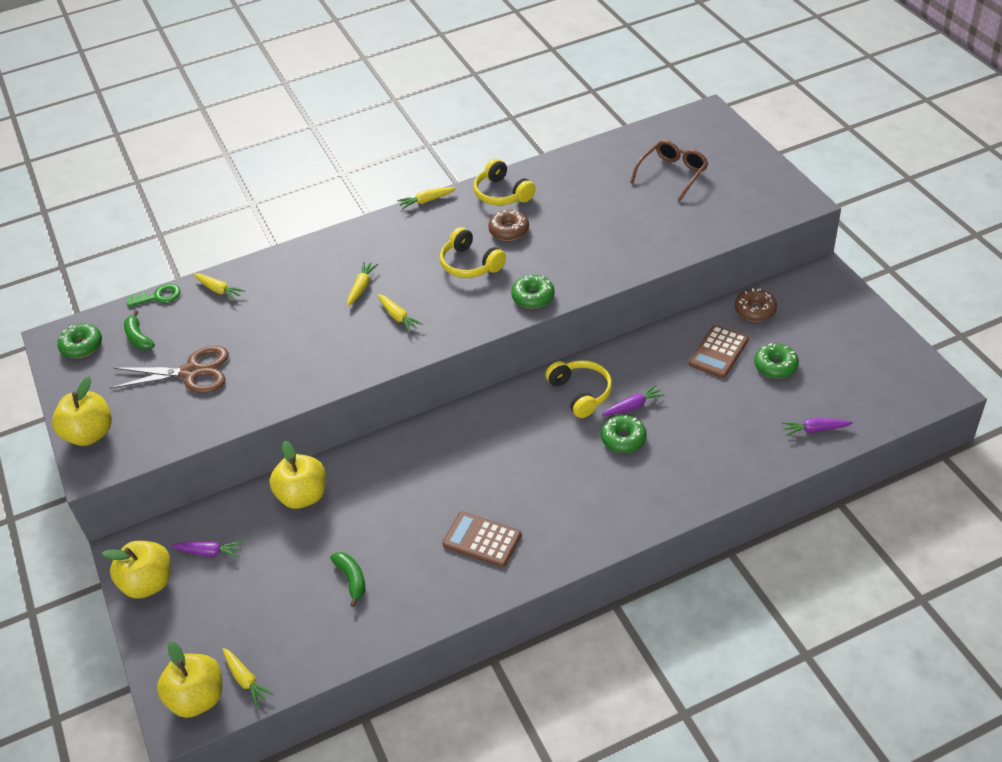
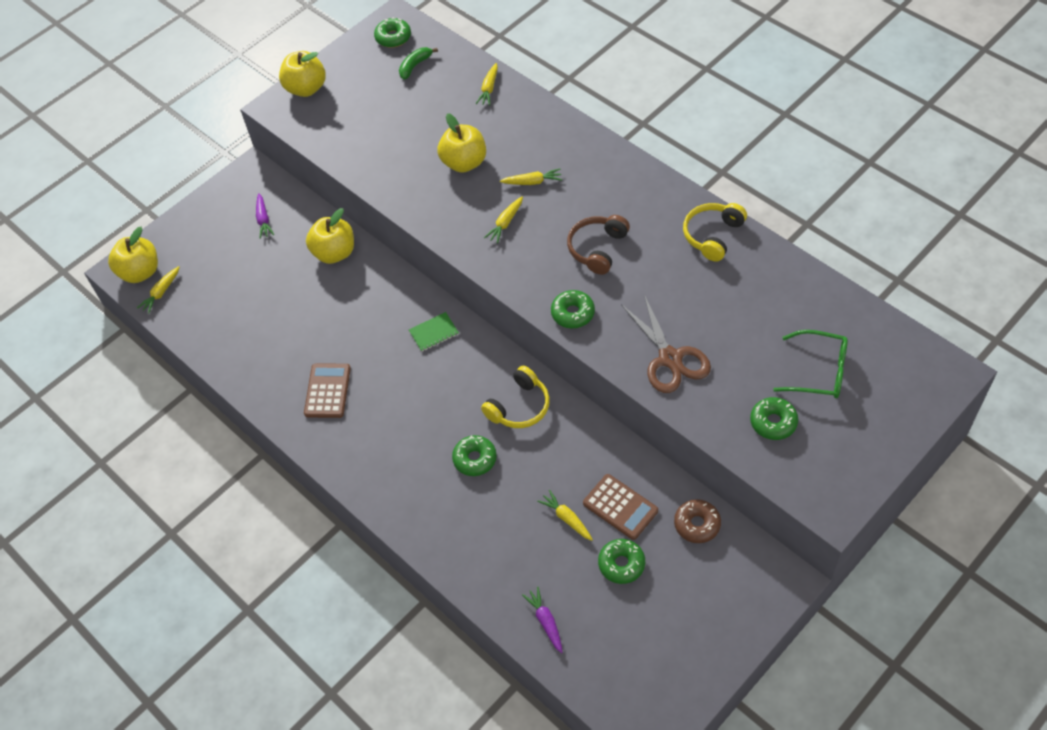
camera: 70 degrees right, 10 degrees up
(148, 583) = (226, 198): yellow apple -> yellow apple (464, 162)
(158, 296) = (465, 55): green key -> none
(192, 372) = (389, 116): brown scissors -> brown scissors (670, 358)
(351, 579) = (264, 319): green banana -> none
(426, 201) = (672, 181): yellow carrot -> yellow carrot (566, 518)
(459, 436) = (434, 333): none -> green notebook
(470, 264) = (597, 249): yellow headphones -> brown headphones
(509, 230) = (659, 261): brown donut -> none
(633, 406) = (518, 454): purple carrot -> none
(673, 174) = (820, 372): brown glasses -> green glasses
(708, 210) = (773, 422): none -> green donut
(718, 352) = (620, 507): brown calculator -> brown calculator turned 150 degrees counterclockwise

